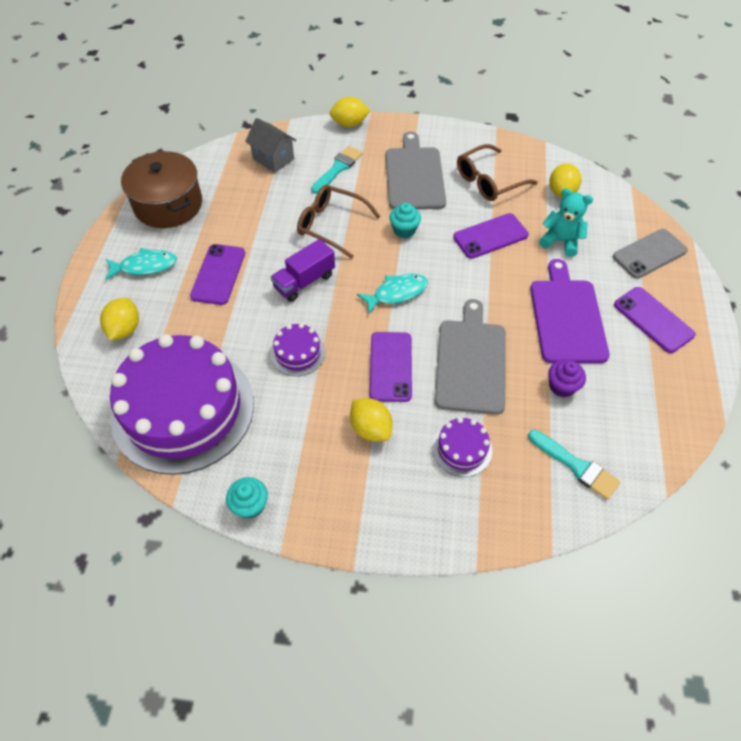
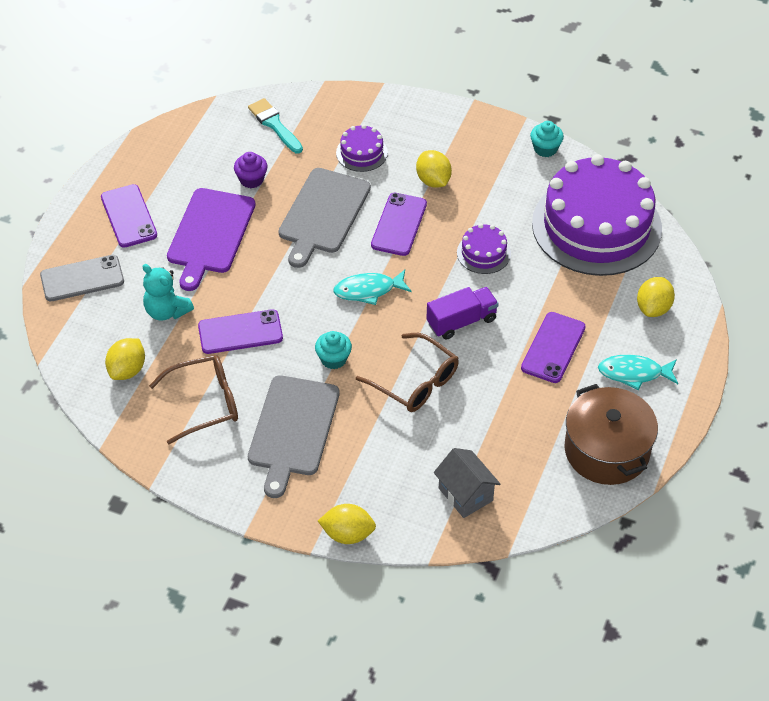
camera: 165 degrees left, 5 degrees down
(338, 168) = (385, 461): turquoise brush -> none

